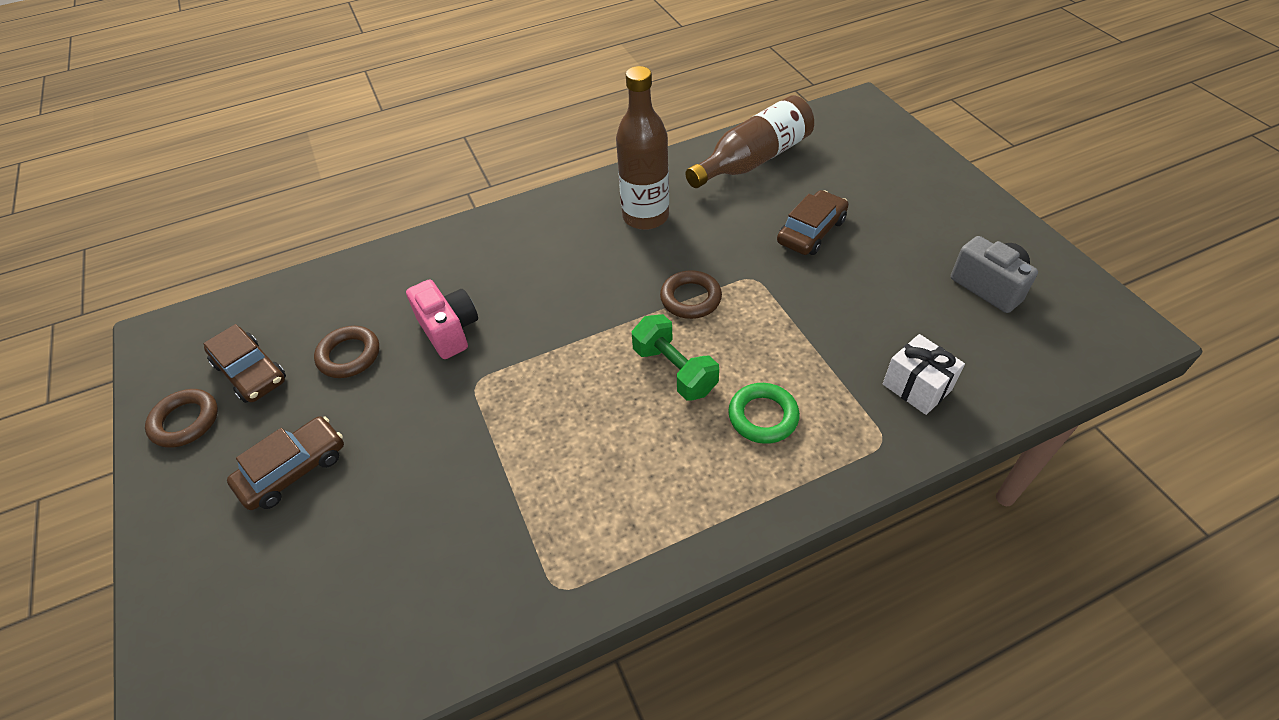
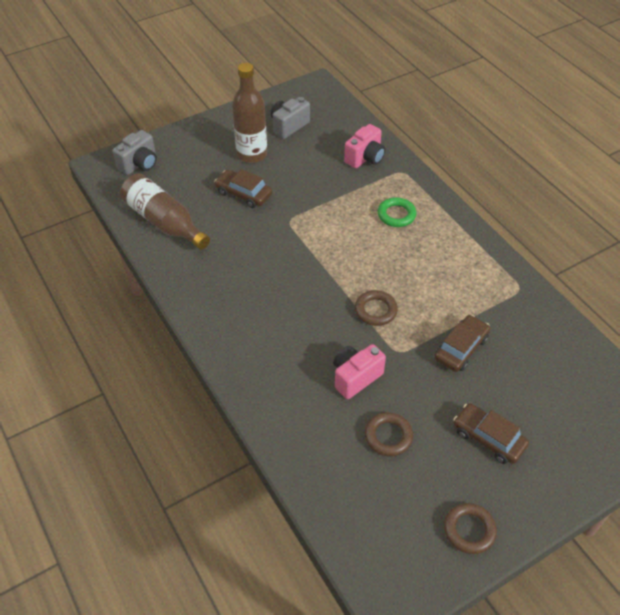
camera: 100 degrees left, 0 degrees up
(250, 372) = (416, 502): brown car -> brown car (461, 348)
(645, 216) = (228, 278): brown bottle -> brown bottle (252, 154)
(674, 370) = (370, 253): green dumbbell -> none
(690, 298) = (310, 249): brown ring -> brown ring (375, 310)
(867, 135) = (139, 164): none -> grey camera
(917, 387) = (365, 158): white gift -> pink camera

